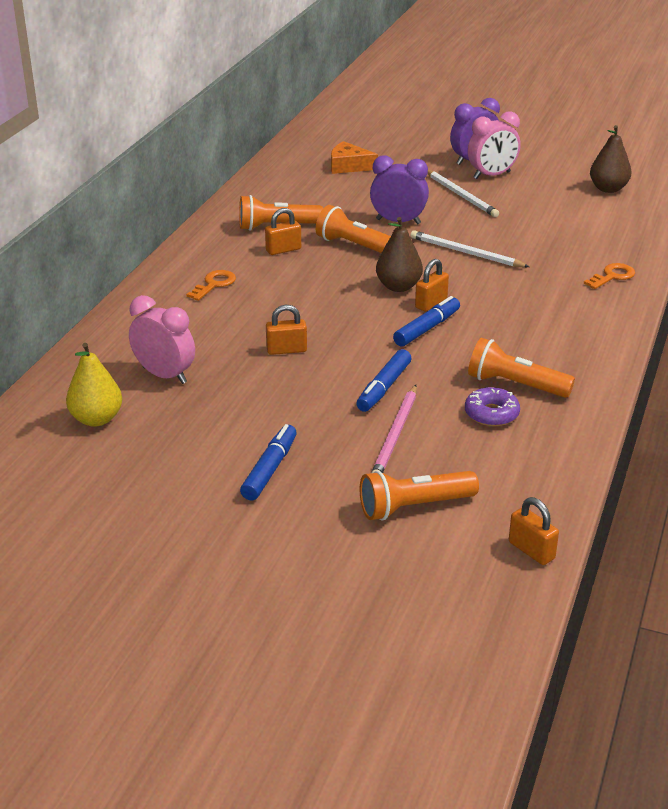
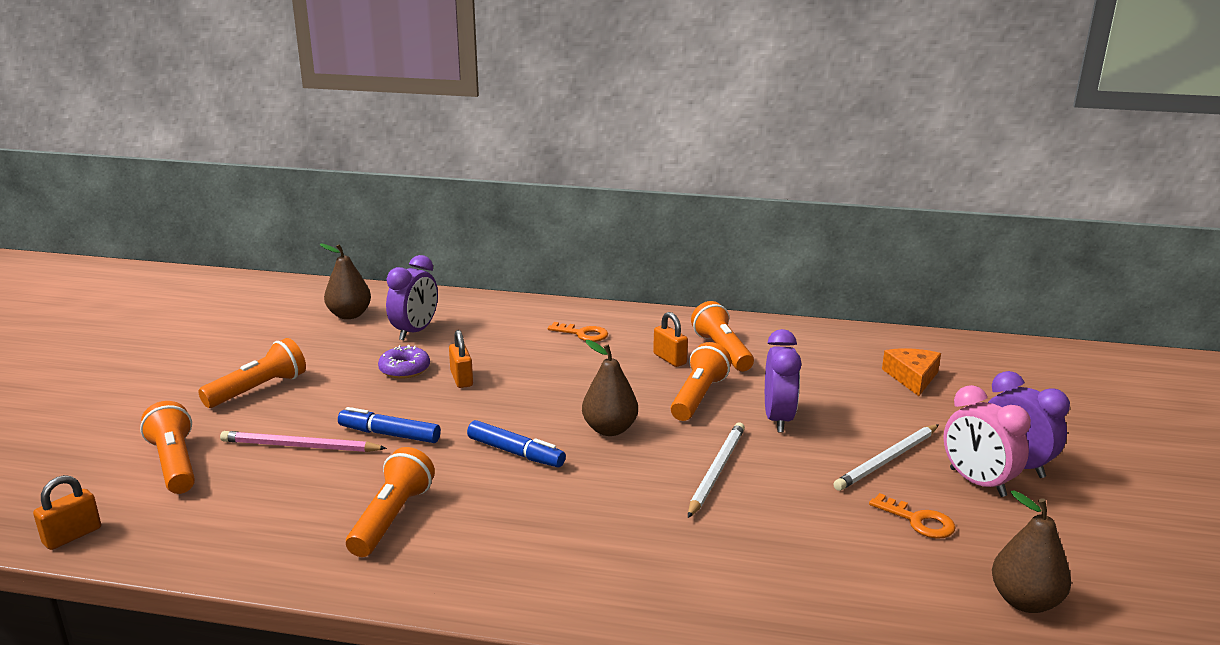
camera: 80 degrees right, 10 degrees down
(96, 419) = (349, 315): yellow pear -> brown pear
(165, 375) = (415, 331): pink clock -> purple clock
(270, 469) = (259, 389): blue marker -> orange flashlight
(431, 303) = (575, 452): orange padlock -> none
(491, 414) = (331, 503): purple donut -> purple donut (404, 369)
(612, 276) = (700, 602): orange key -> orange key (918, 521)

